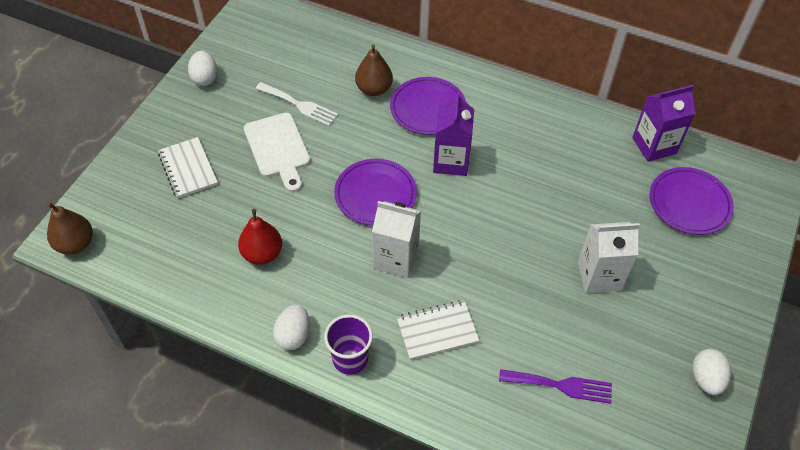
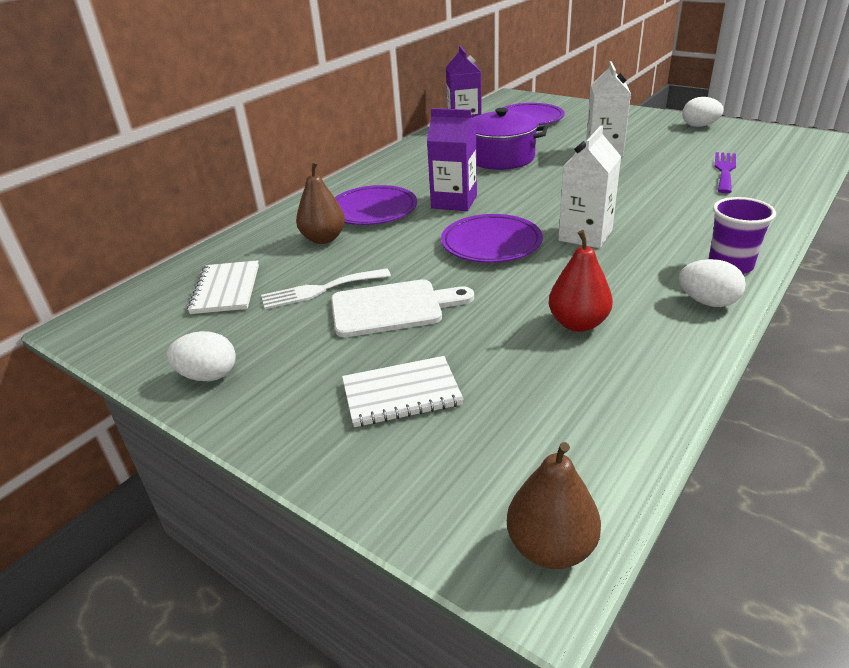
camera: 75 degrees left, 20 degrees down
(299, 105) = (320, 290): white fork -> white fork turned 150 degrees counterclockwise
(437, 331) = (678, 218): white notebook -> white notebook (226, 289)
(561, 187) = (501, 158): none -> purple pot

